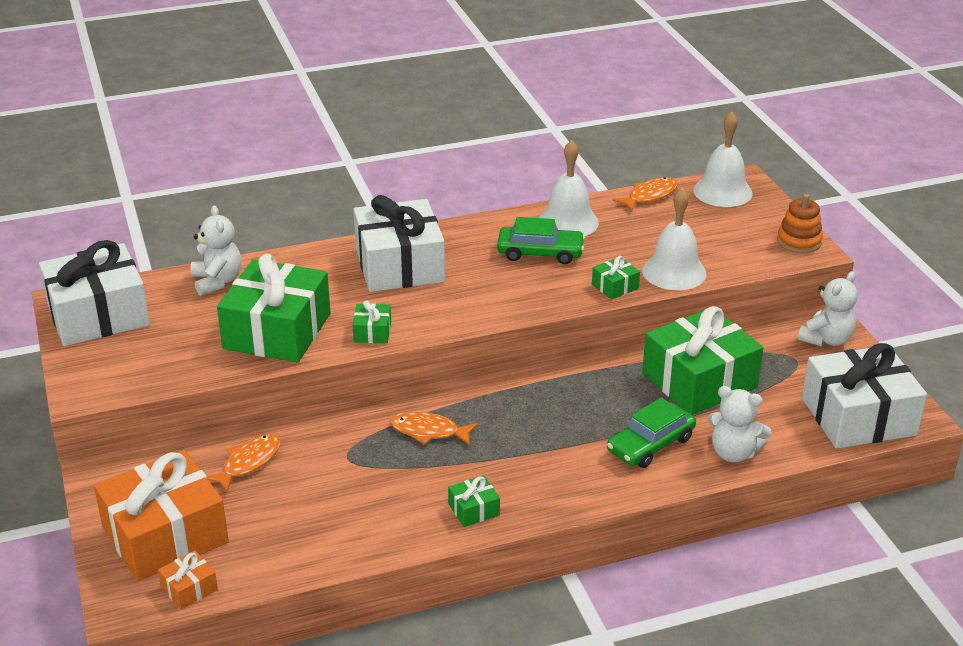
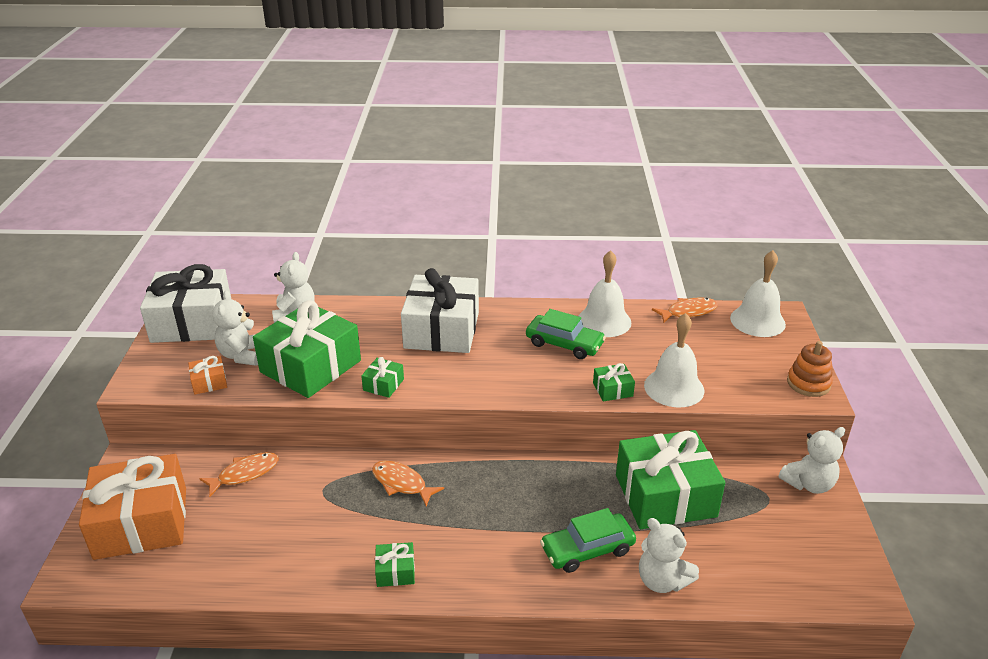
camera: 20 degrees right, 0 degrees up
(188, 336) = (242, 355): none -> white teddy bear
(189, 588) = (126, 579): orange gift -> orange gift (209, 382)
(858, 416) = (806, 575): white gift -> none

